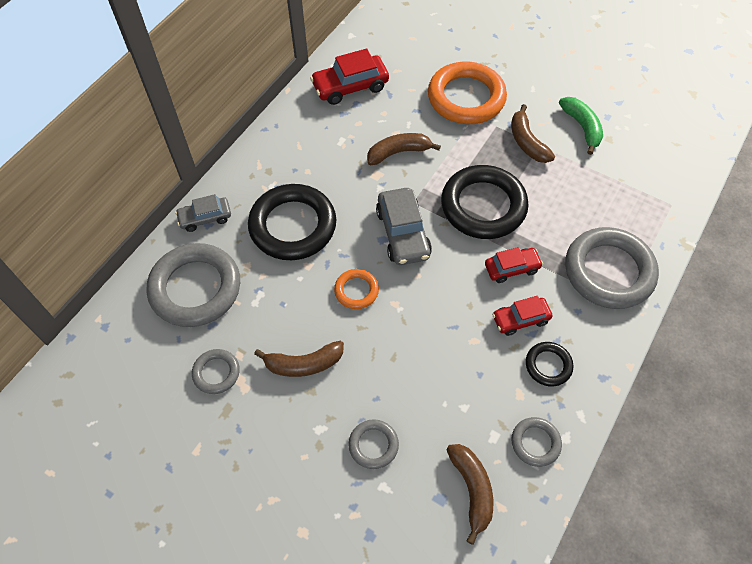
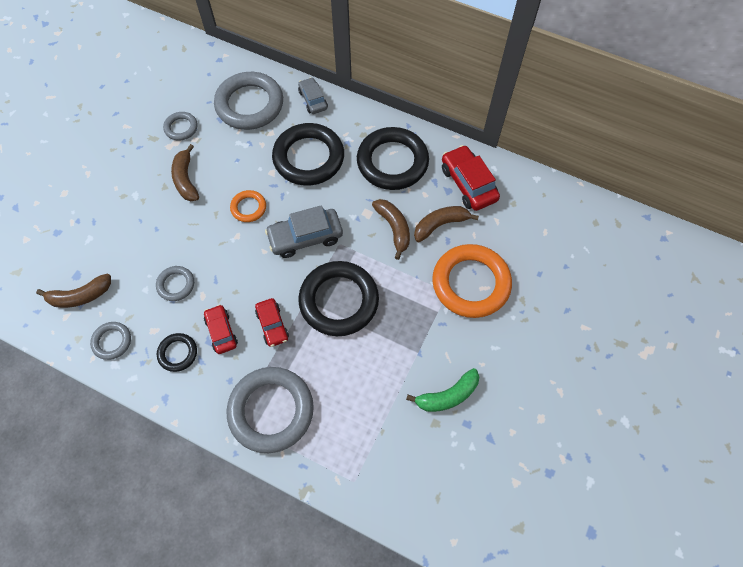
camera: 85 degrees right, 5 degrees up
(312, 147) = (392, 162): none -> black ring
(373, 445) = (120, 229): grey ring -> grey ring (176, 285)
(527, 142) = (420, 340): brown banana -> brown banana (440, 225)

